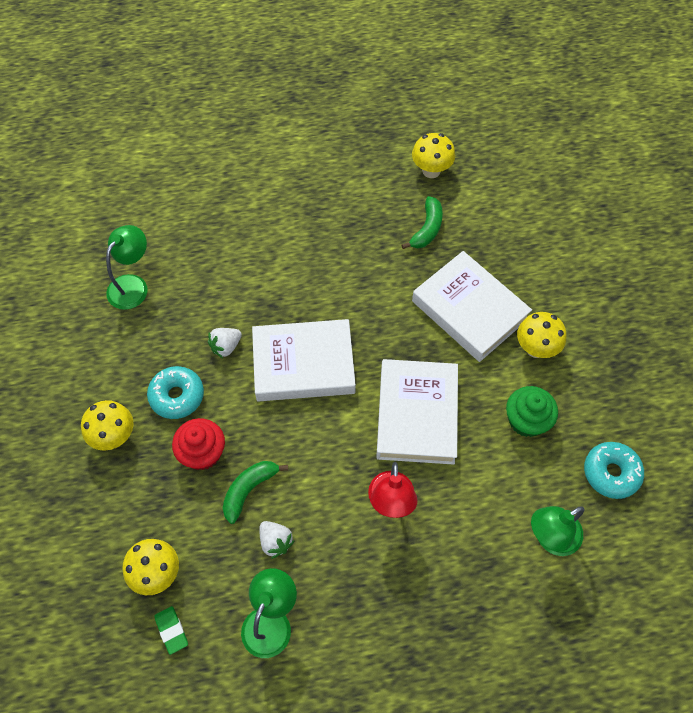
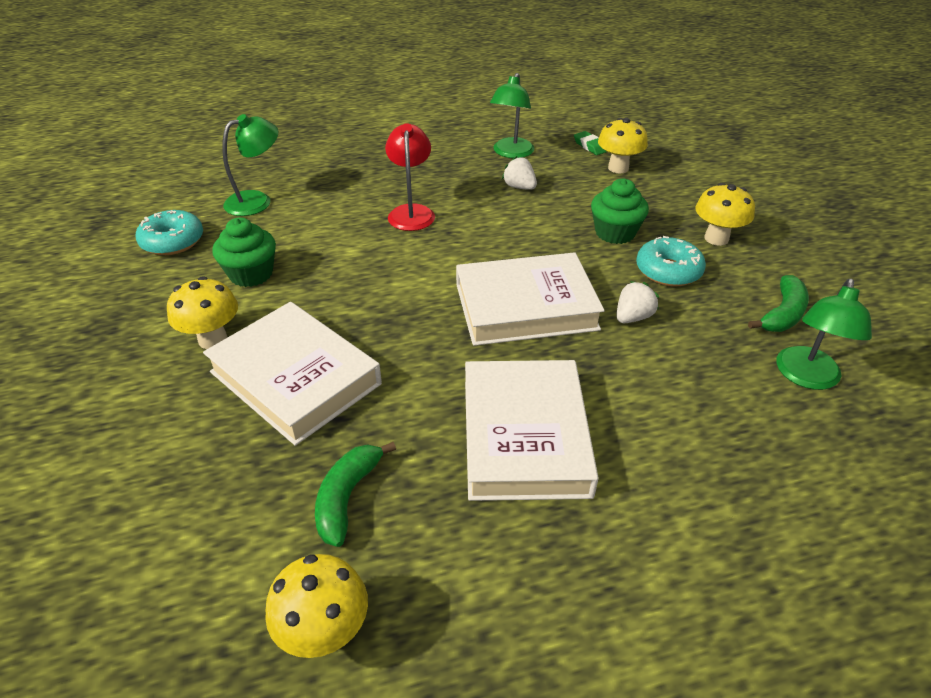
camera: 175 degrees right, 20 degrees down
(202, 453) = (615, 233): red cupcake -> green cupcake
(249, 490) = (555, 213): green banana -> green banana (782, 314)
(417, 415) = (381, 271): white book -> white book (524, 436)

